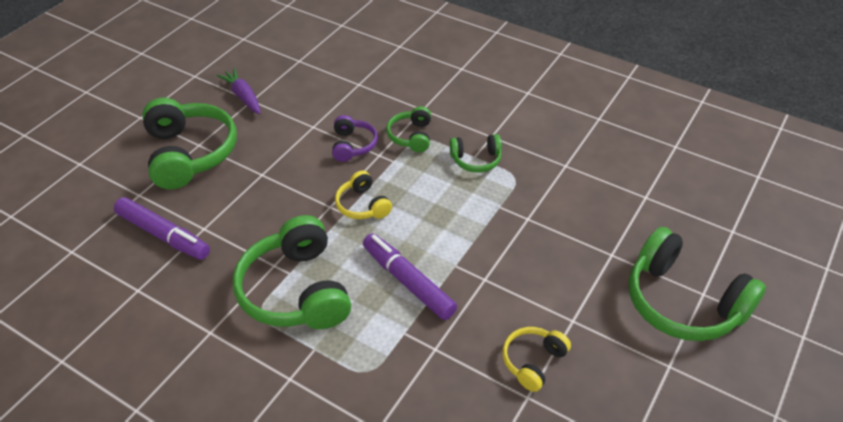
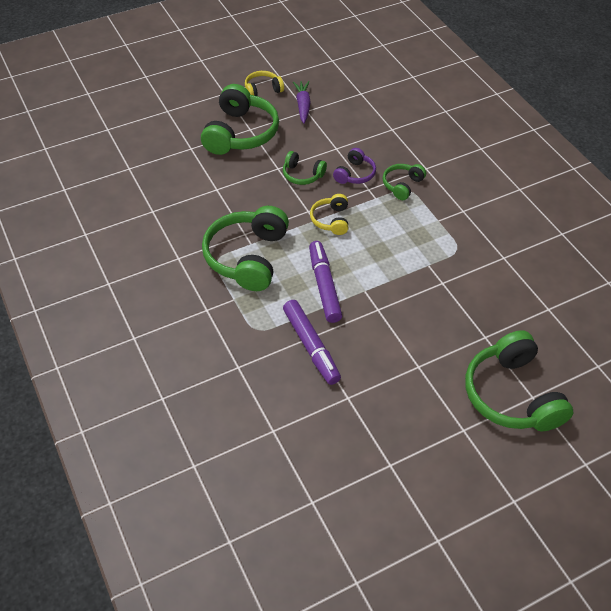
camera: 30 degrees right, 5 degrees up
(163, 235) = (189, 182): purple marker -> purple marker (311, 346)
(476, 160) = (437, 223): green headphones -> green headphones (302, 175)
(533, 361) = (369, 378): yellow headphones -> yellow headphones (262, 90)

